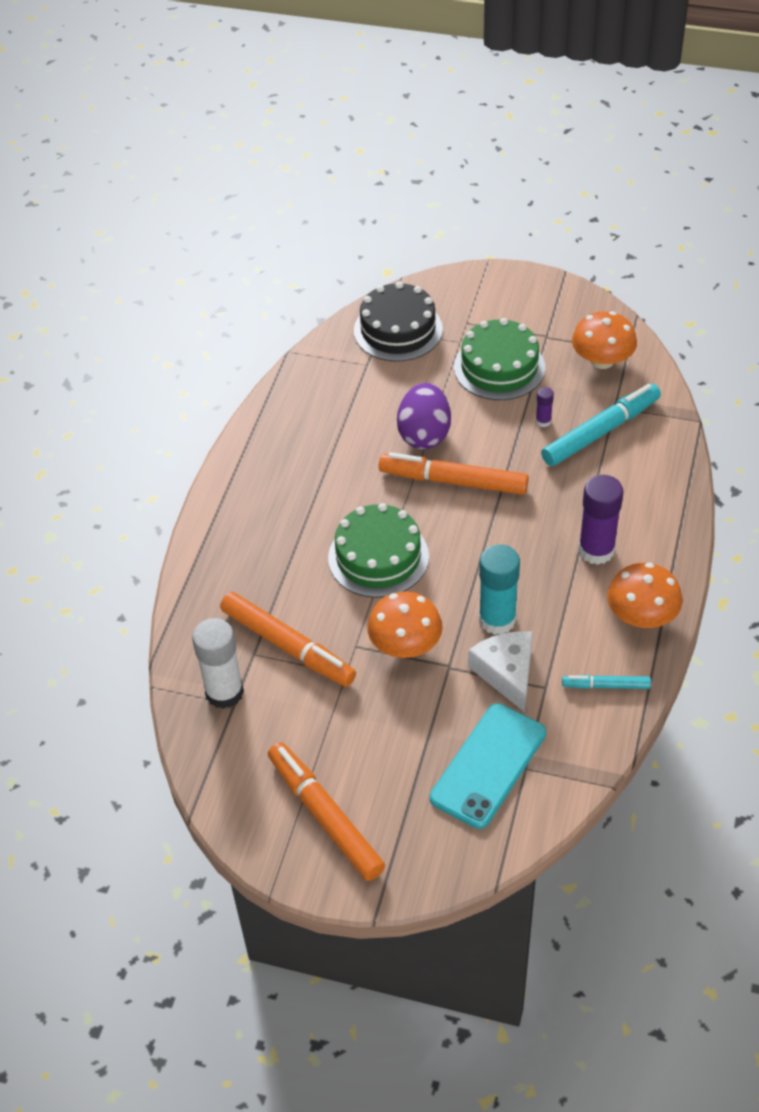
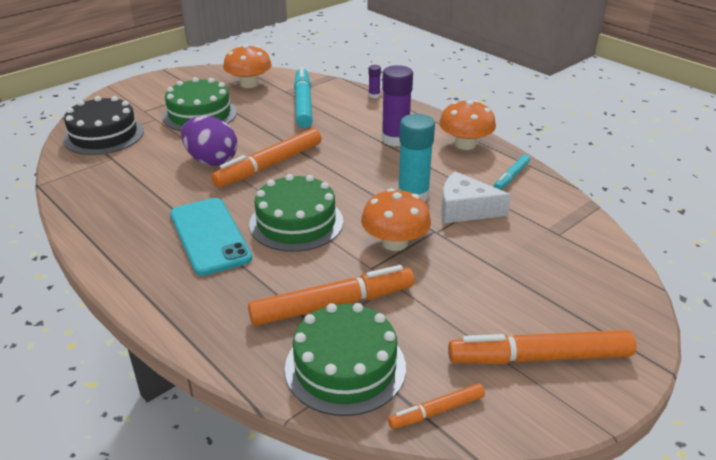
camera: 60 degrees left, 15 degrees down
(218, 771) = (436, 411): none -> orange marker
(224, 692) = (345, 367): white glue stick -> green cake
(488, 765) = (545, 249): turquoise phone -> turquoise phone (209, 236)
(543, 421) = (267, 117): purple glue stick -> purple glue stick (374, 95)

